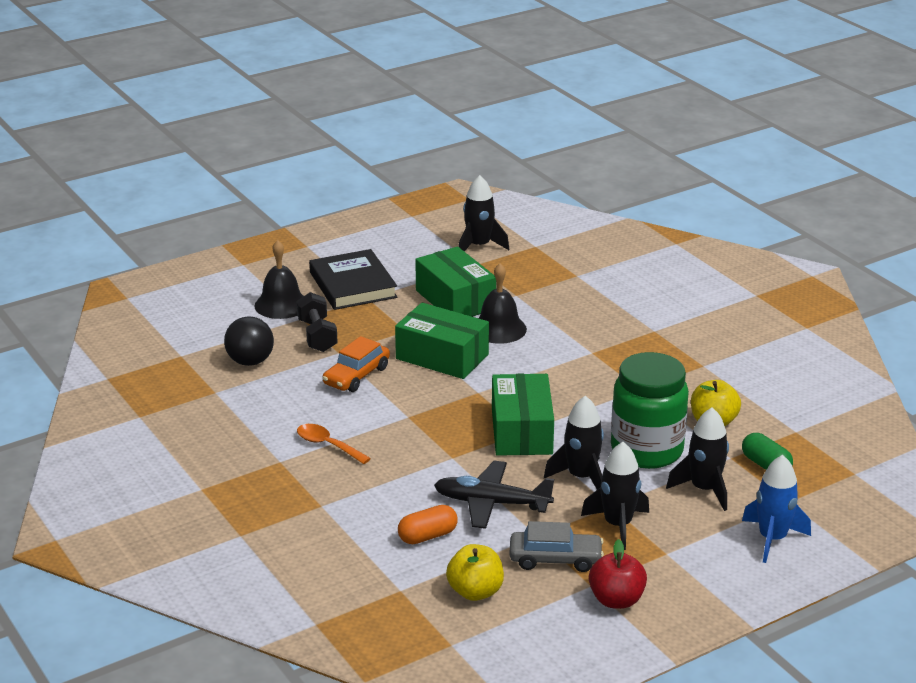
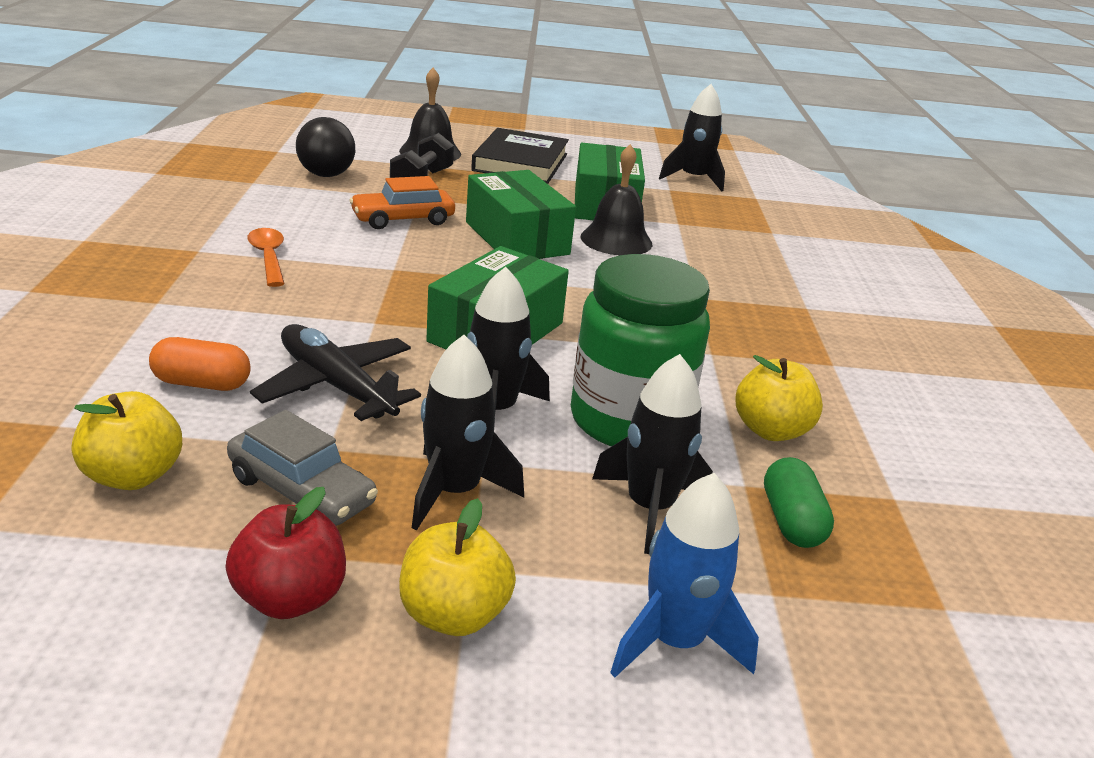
camera: 30 degrees right, 0 degrees up
(683, 573) = (454, 614): none -> yellow apple

